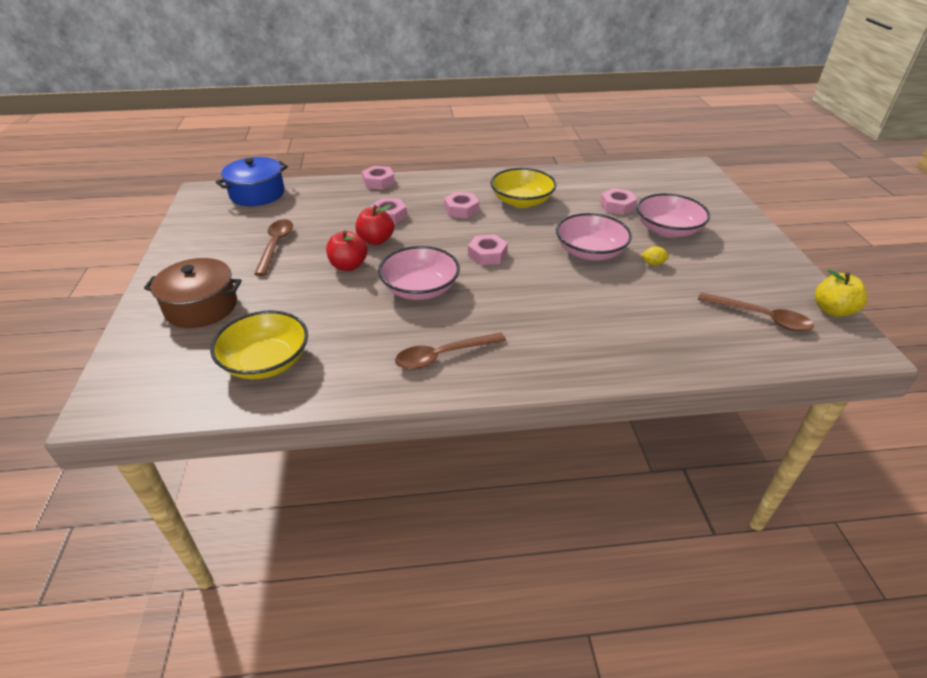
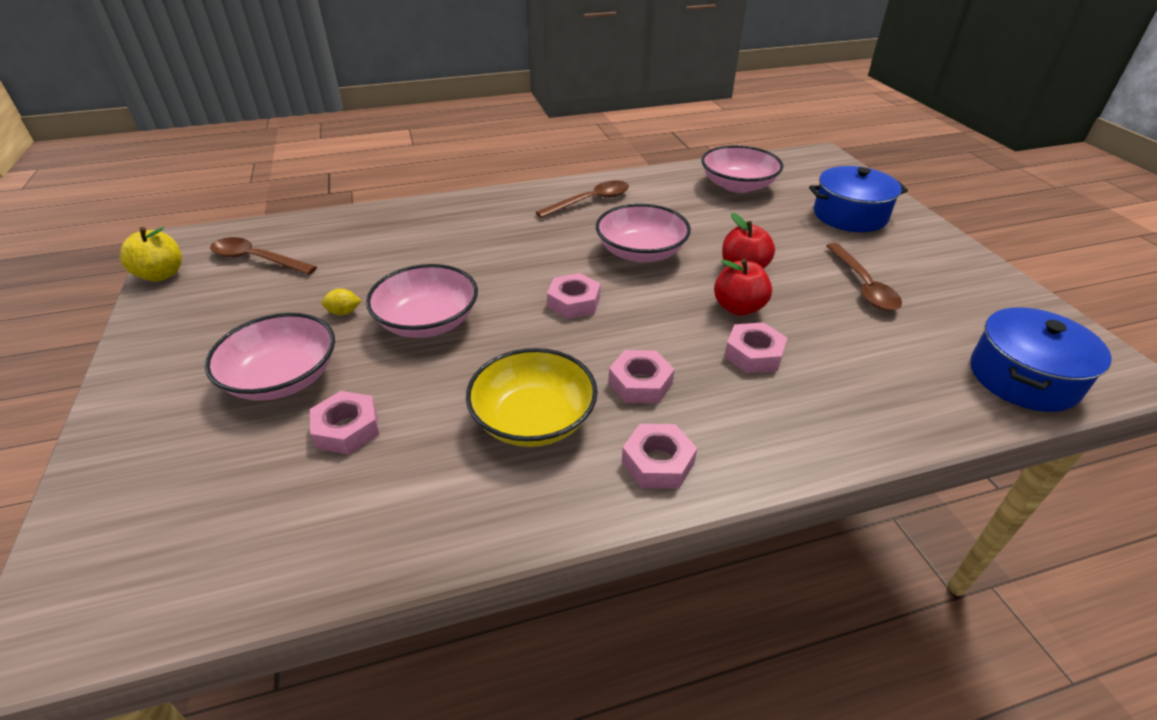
camera: 170 degrees right, 0 degrees up
(201, 307) = (849, 215): brown pot -> blue pot
(266, 361) = (737, 185): yellow bowl -> pink bowl
(378, 182) = (841, 442): pink nut -> pink nut (658, 462)

